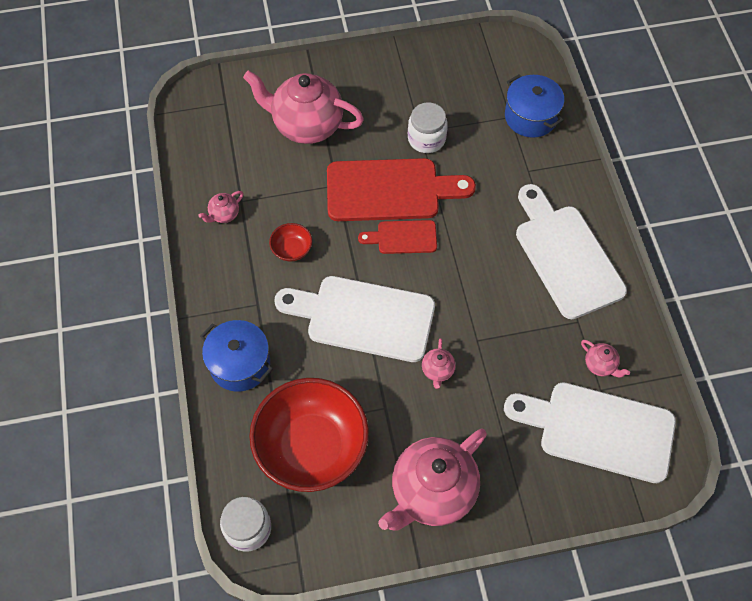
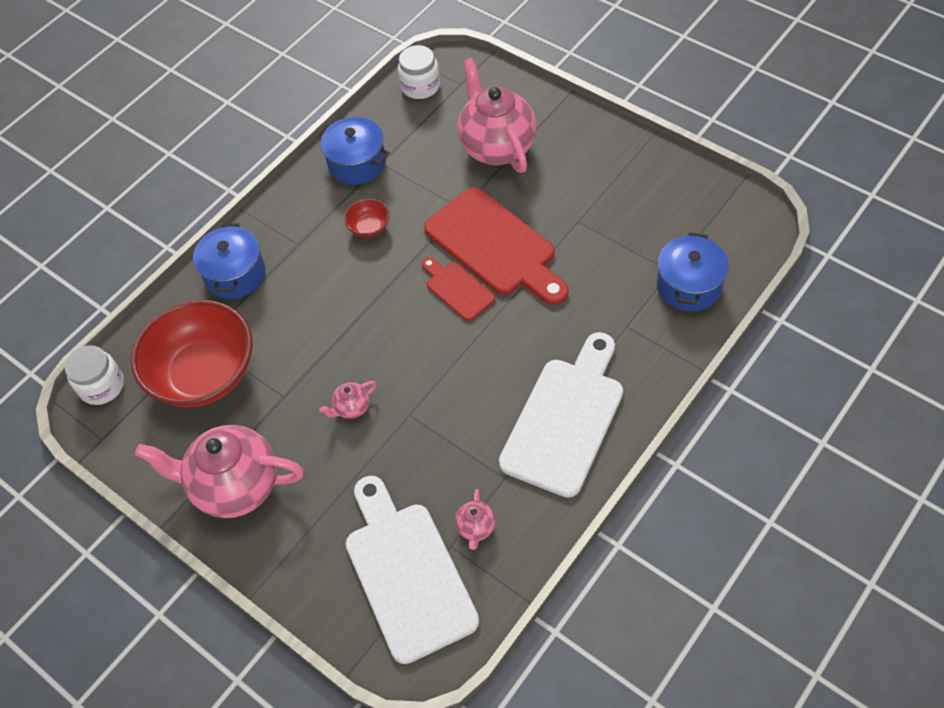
camera: 55 degrees right, 5 degrees down
(224, 215) = (357, 163): pink teapot -> blue pot
(363, 318) = (352, 320): white cutting board -> none
(426, 139) = (576, 231): white jar -> white jar (420, 86)

